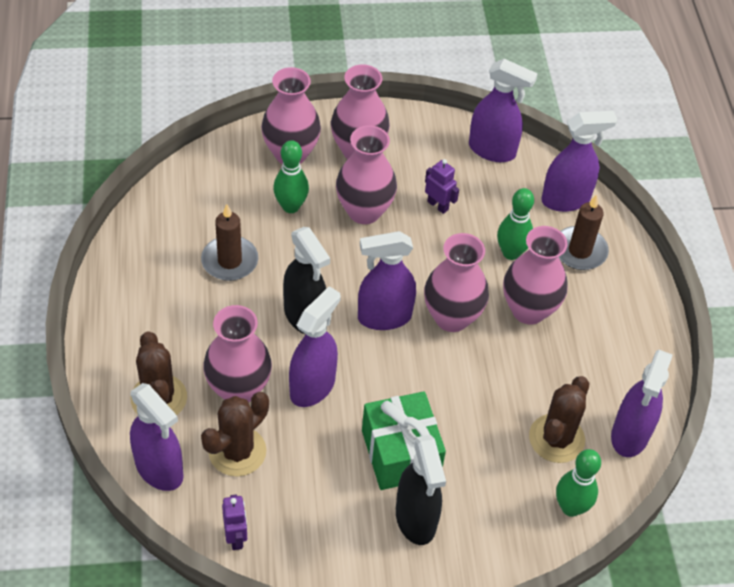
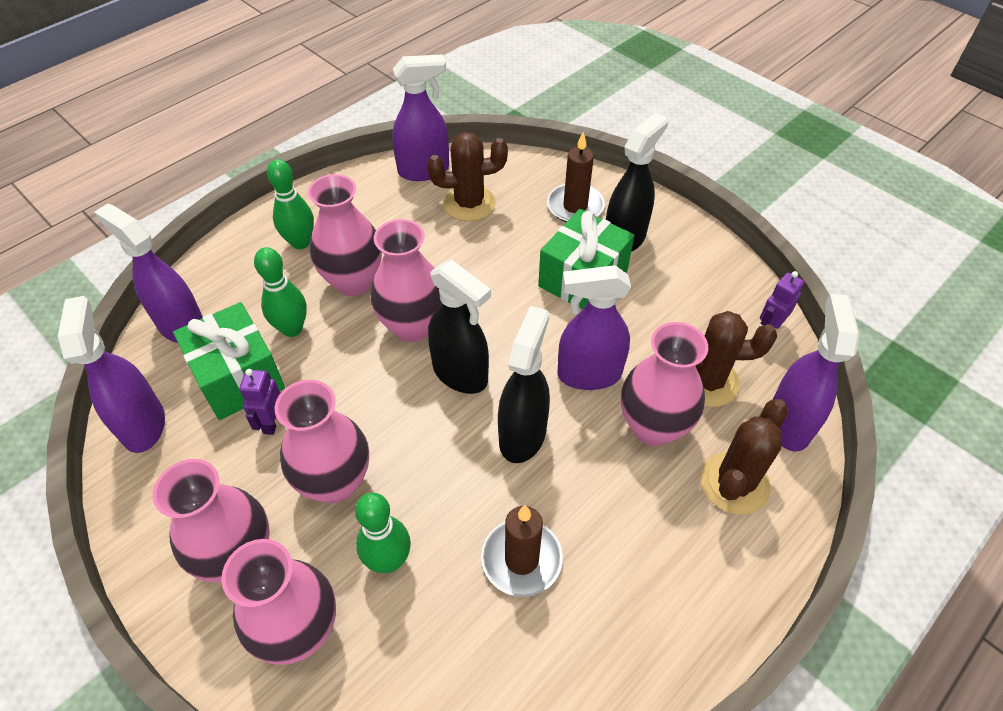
camera: 125 degrees left, 0 degrees up
(384, 317) = (460, 374): purple spray bottle -> black spray bottle
(491, 207) = (238, 377): none -> green gift
(570, 507) = (519, 171): green bowling pin -> green bowling pin (300, 242)
(579, 251) = (247, 284): brown candle -> brown candle (575, 206)

